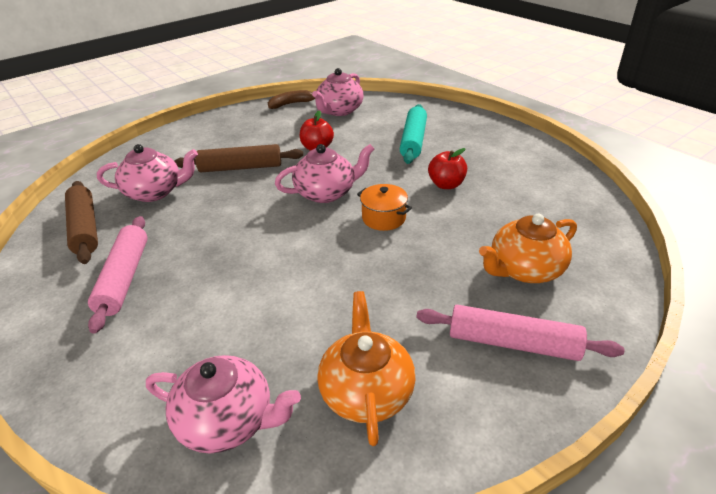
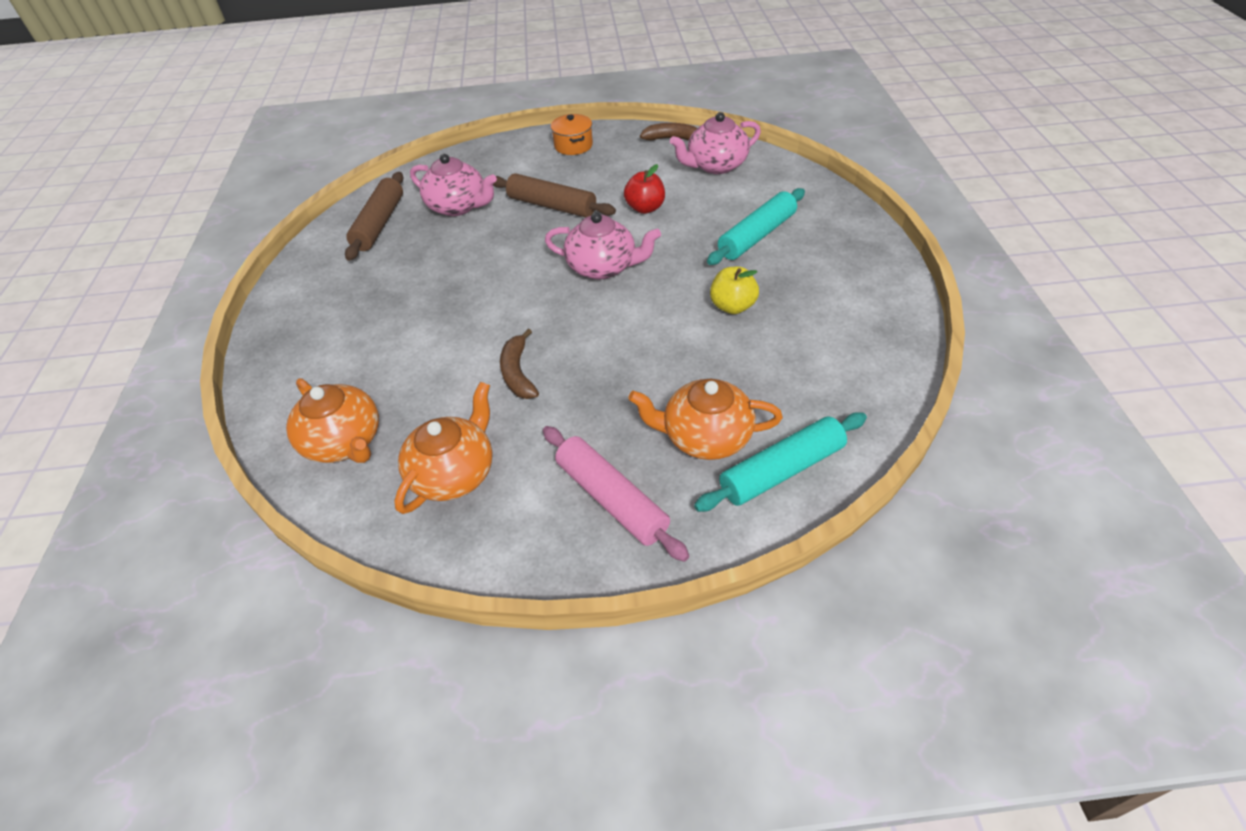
camera: 35 degrees right, 10 degrees up
(124, 278) = (371, 286): pink rolling pin -> none
(228, 421) = (344, 442): pink teapot -> orange teapot
(338, 289) = (518, 373): none -> brown banana
(384, 218) = (628, 319): orange pot -> orange pot (573, 145)
(446, 185) = (732, 306): red apple -> yellow apple
(595, 268) = (781, 471): none -> turquoise rolling pin

